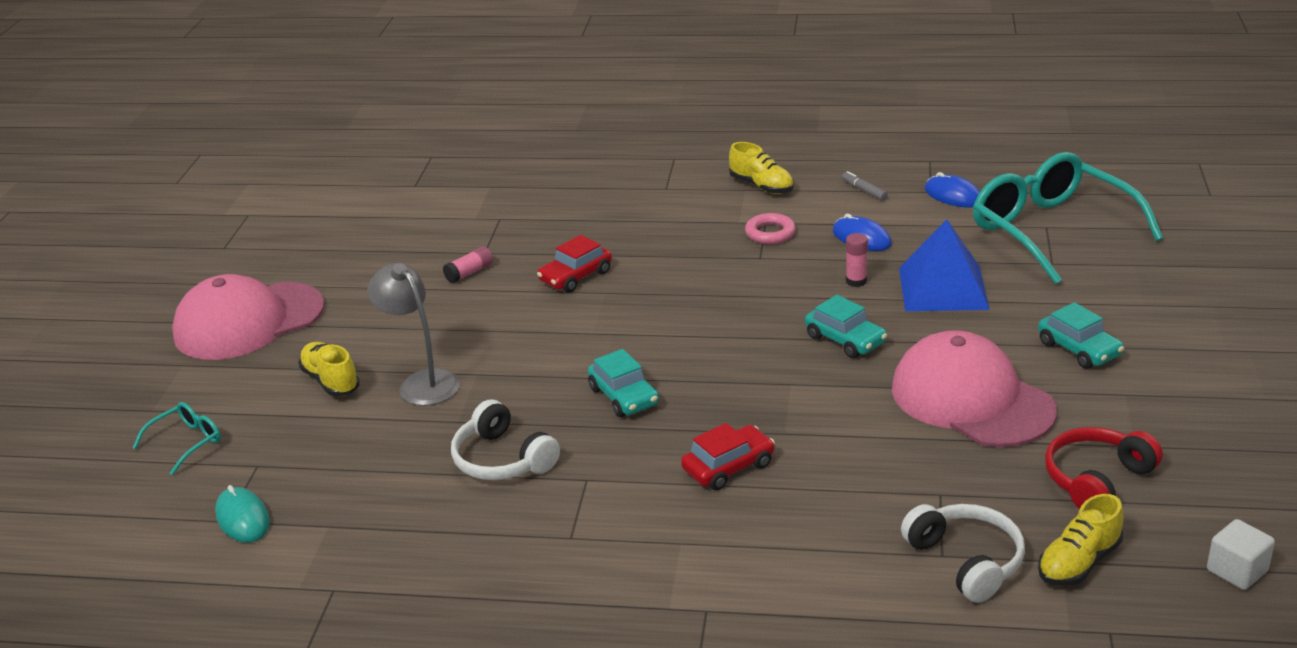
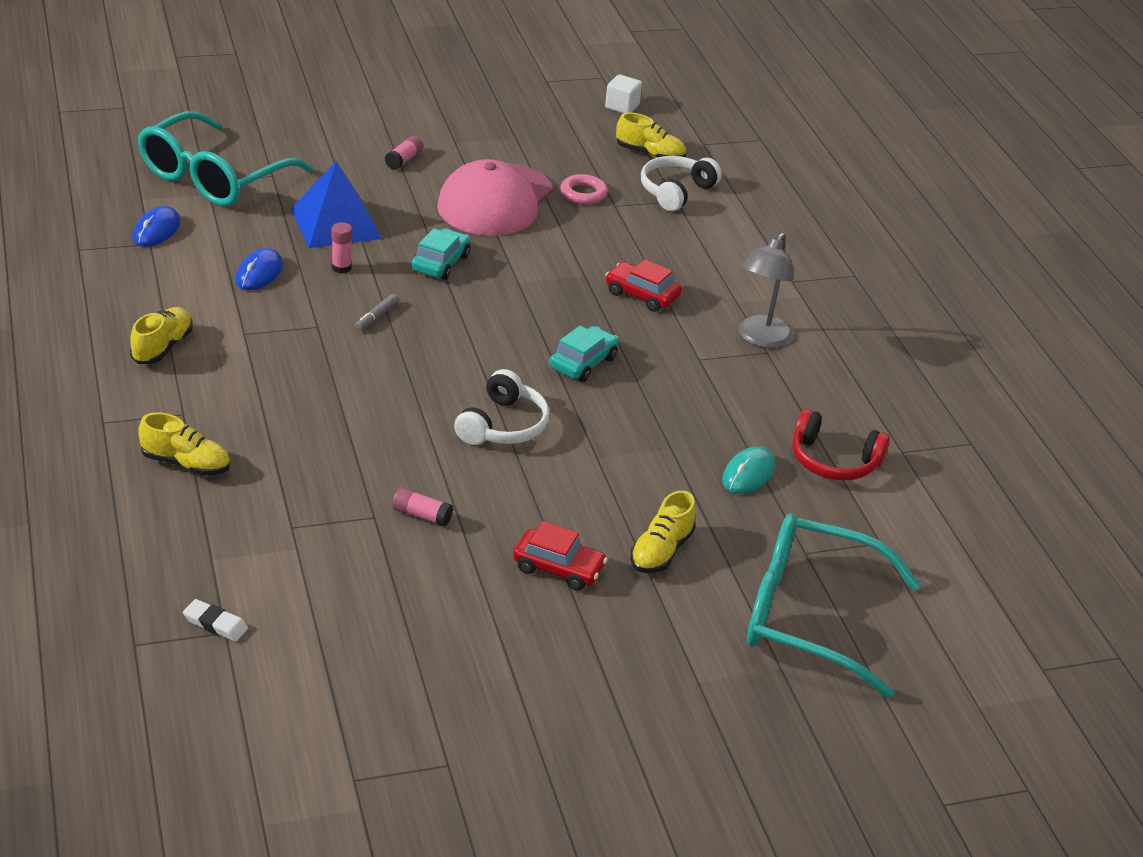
camera: 120 degrees left, 5 degrees up
(187, 442) = (808, 616): turquoise glasses -> turquoise glasses, size x2.32
(242, 518) = (871, 533): turquoise mouse -> turquoise mouse (748, 474)
(248, 321) = (595, 662): pink cap -> none
(422, 382) = (629, 488): grey lamp -> grey lamp (760, 339)
(425, 183) = (215, 624): none -> white eraser
(502, 459) = (704, 408): white headphones -> white headphones (503, 425)
(575, 276) = (399, 436): red car -> red car (558, 568)
(602, 185) = (186, 464): none -> yellow shoe
(770, 233) = (266, 327): pink ring -> pink ring (583, 193)
(864, 190) = (157, 281): grey marker -> grey marker (376, 317)
(1079, 349) = (404, 160): turquoise car -> pink glue stick
(1096, 479) = (562, 150): red headphones -> red headphones (833, 461)

